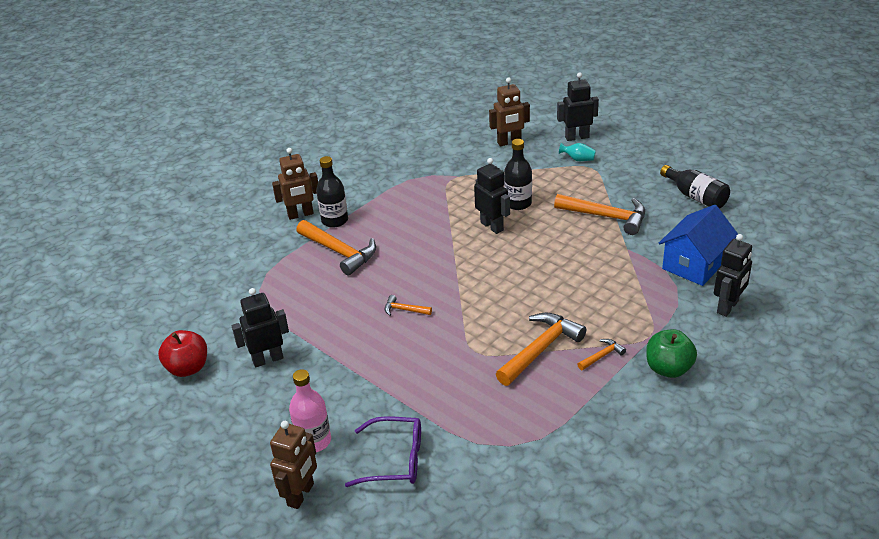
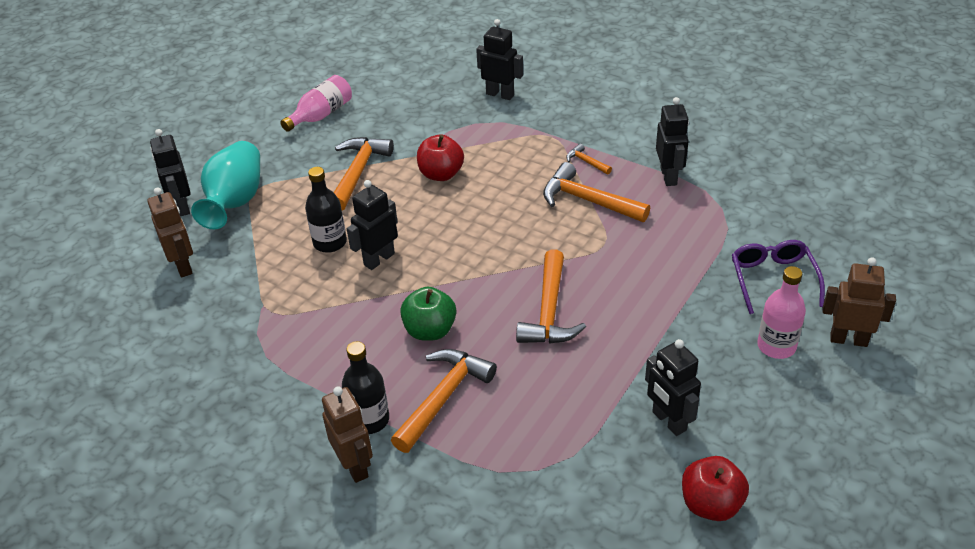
camera: 100 degrees left, 5 degrees up
(404, 310) = (549, 311): orange hammer -> orange hammer, size x2.09
(568, 413) = (669, 176): none -> black robot
(578, 159) = (235, 201): turquoise vase -> turquoise vase, size x2.43
(596, 262) = (441, 174): none -> red apple
(668, 369) = (592, 124): green apple -> green apple (430, 330)
(695, 264) = (438, 113): blue house -> none
(696, 197) = (321, 115): black bottle -> pink bottle

